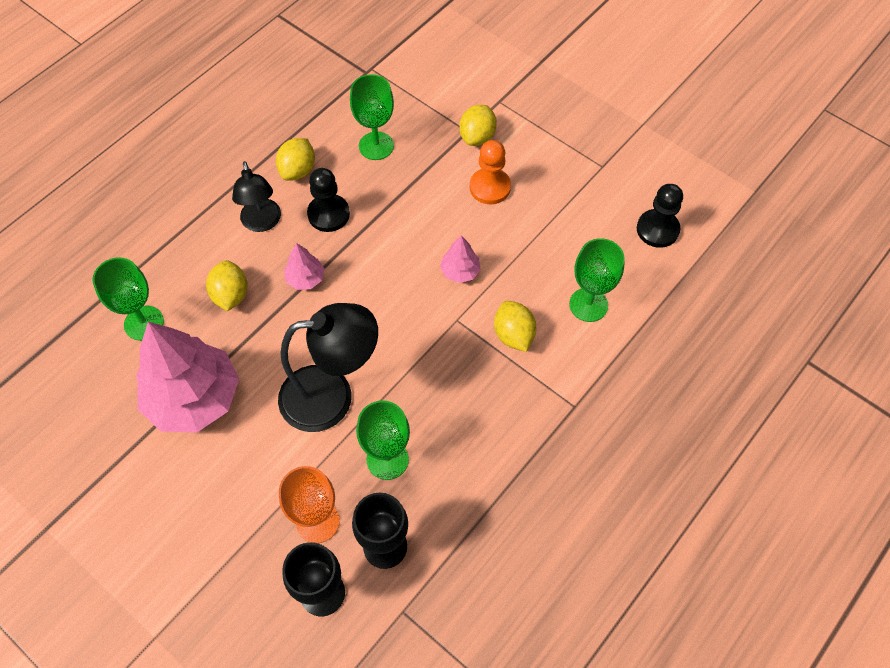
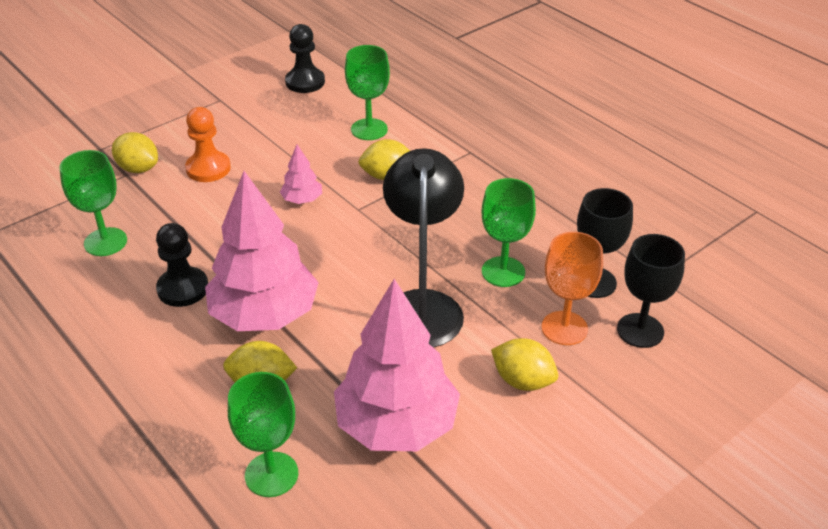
camera: 80 degrees left, 20 degrees down
(262, 223) = (166, 347): black lamp -> none
(298, 170) = (103, 310): yellow lemon -> yellow lemon (523, 381)
(305, 279) = (264, 315): pink tree -> pink tree, size x2.30

